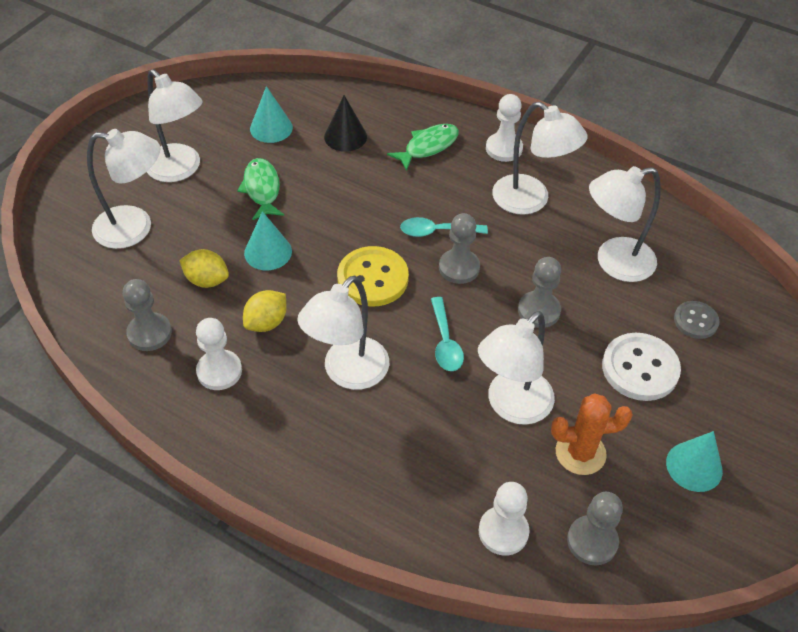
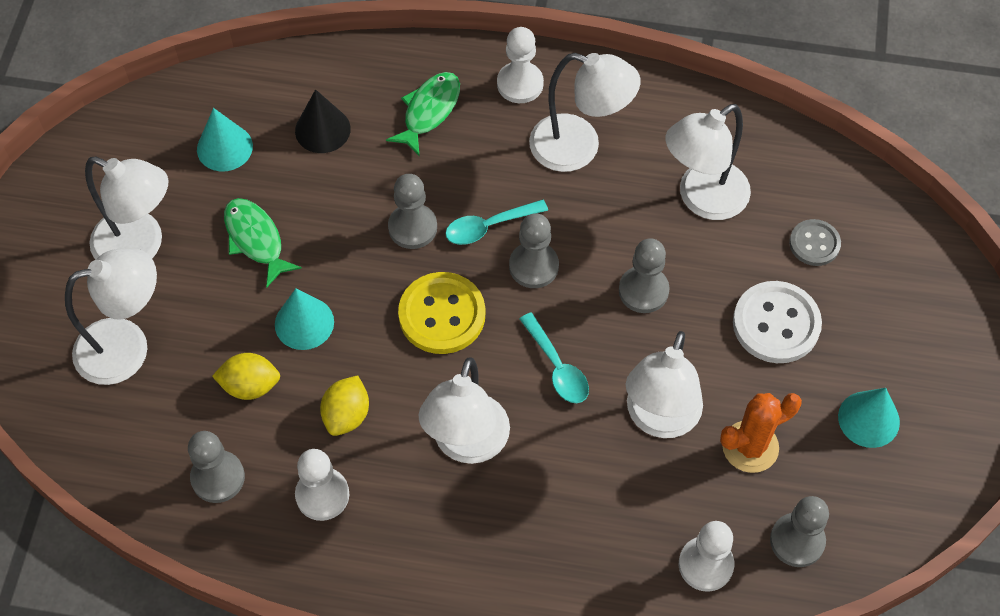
camera: 20 degrees left, 10 degrees up
(379, 215) = (412, 227): none -> grey pawn

